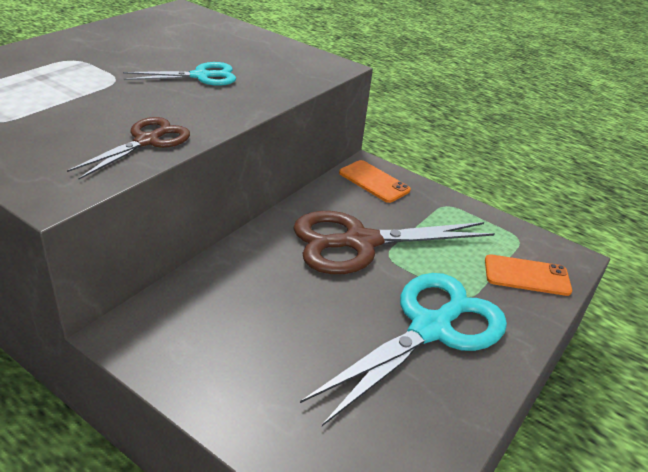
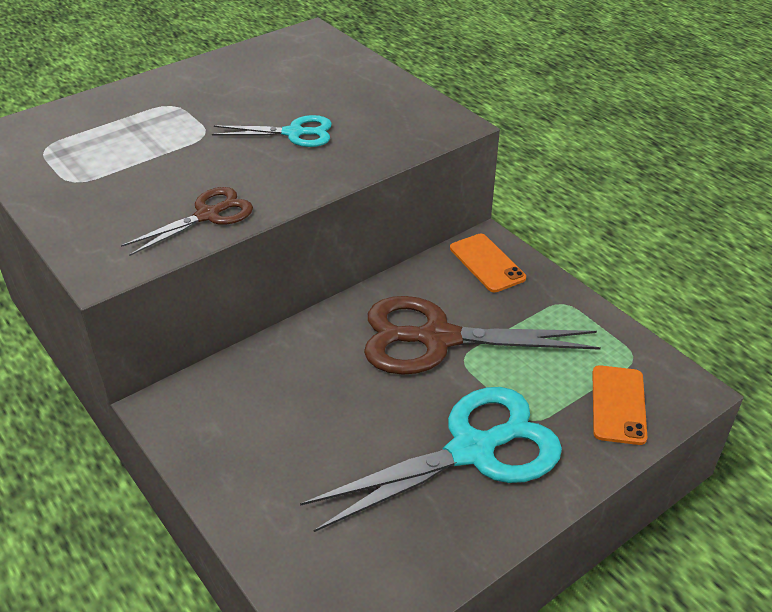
camera: 20 degrees right, 5 degrees up
(526, 275) = (618, 404): orange phone -> orange phone turned 75 degrees clockwise

